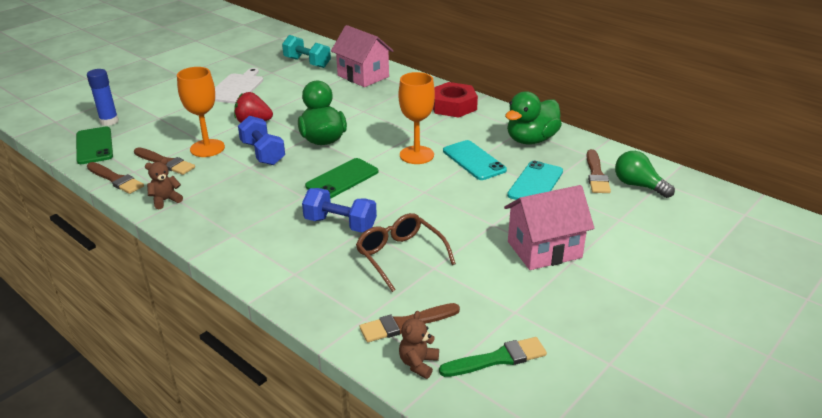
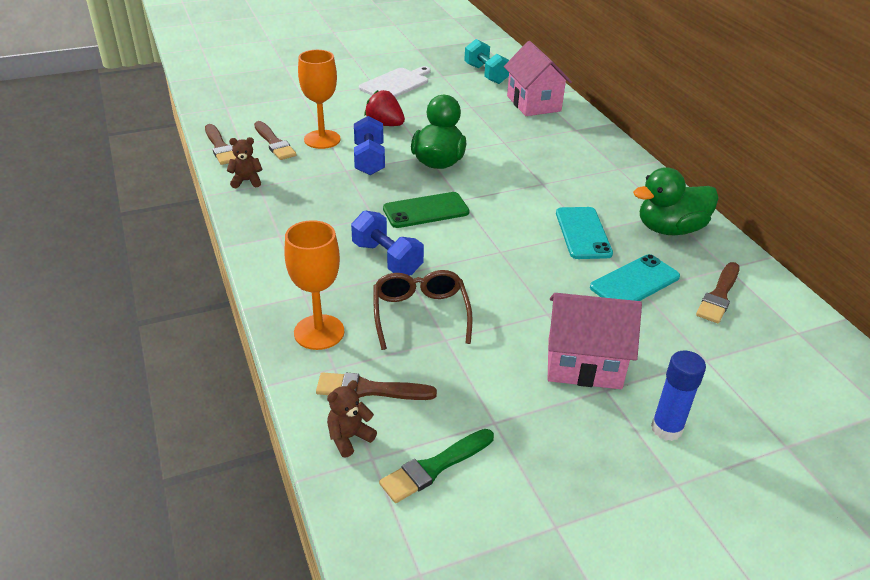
camera: 25 degrees right, 5 degrees up
(94, 146) = (227, 109): green phone -> none
(109, 121) = (257, 88): blue glue stick -> blue glue stick (666, 428)
(416, 155) = (524, 208): orange goblet -> orange goblet (319, 332)
(453, 106) = (608, 163): red nut -> none
(498, 359) = (434, 467): green brush -> green brush turned 135 degrees clockwise
(638, 185) = (764, 326): green light bulb -> none

